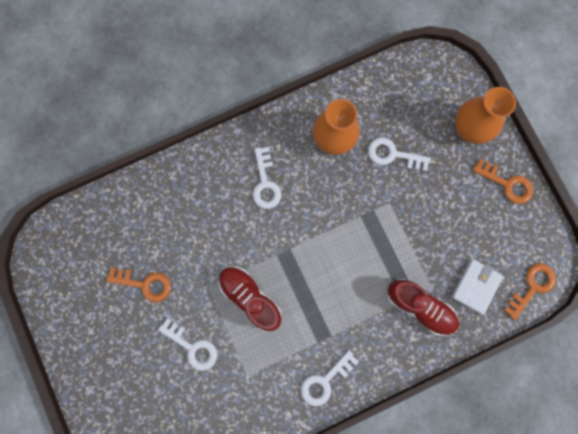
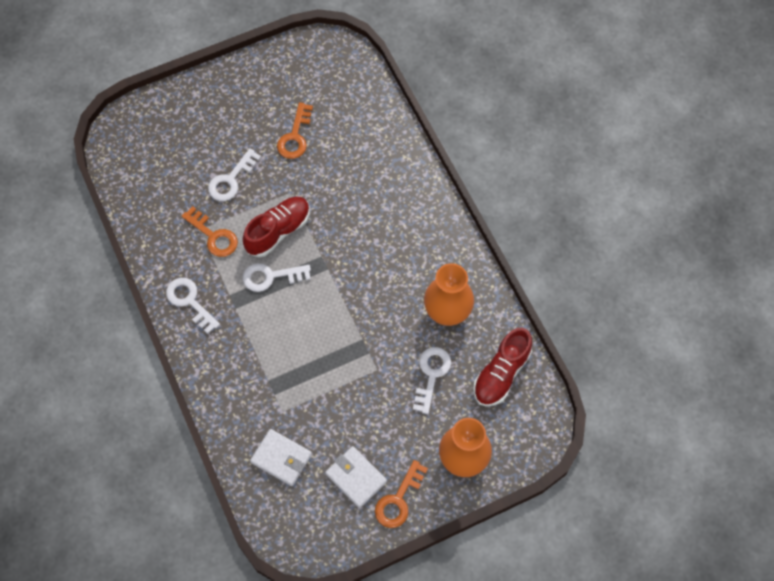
camera: 90 degrees right, 15 degrees down
(265, 183) = (398, 245): white key -> white key (271, 277)
(420, 307) = (261, 398): red shoe -> red shoe (501, 374)
(489, 220) = (356, 478): none -> white wallet
(532, 287) = (278, 521): orange key -> orange key (213, 236)

